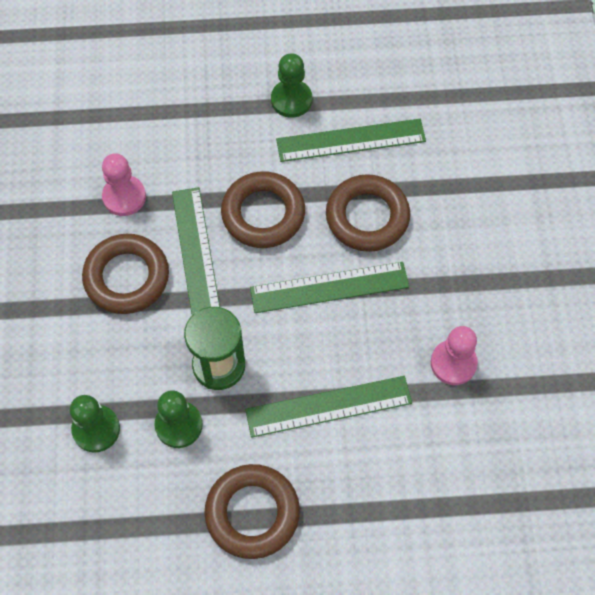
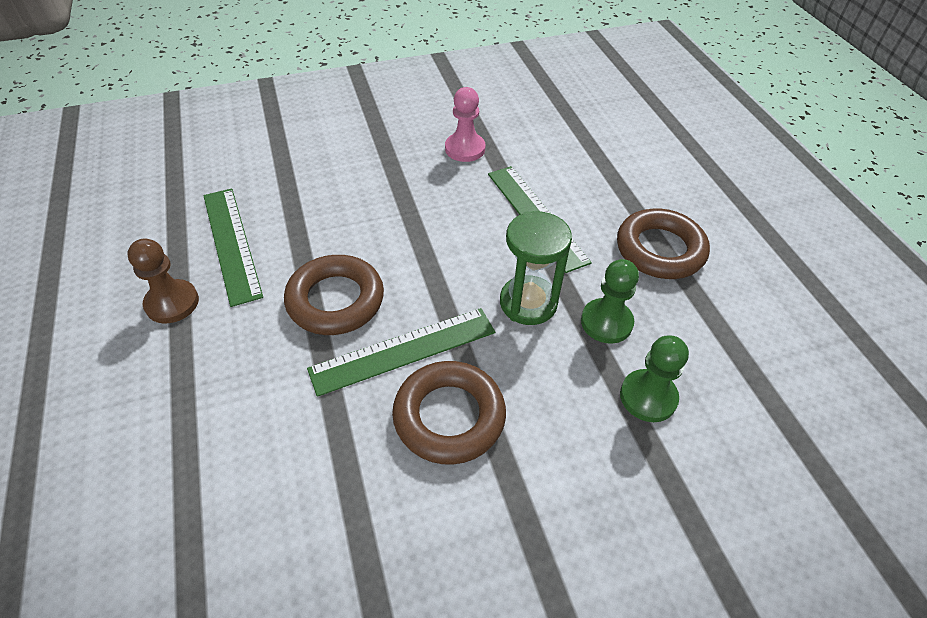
camera: 105 degrees left, 15 degrees down
(124, 197) = (330, 451): pink pawn -> none
(291, 100) = (172, 303): green pawn -> brown pawn
(329, 287) = (413, 234): green ruler -> none
(367, 217) = (327, 218): brown ring -> none

